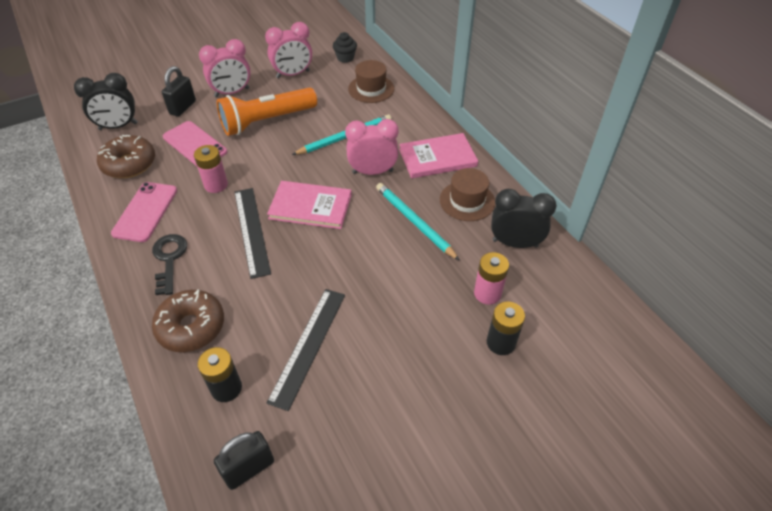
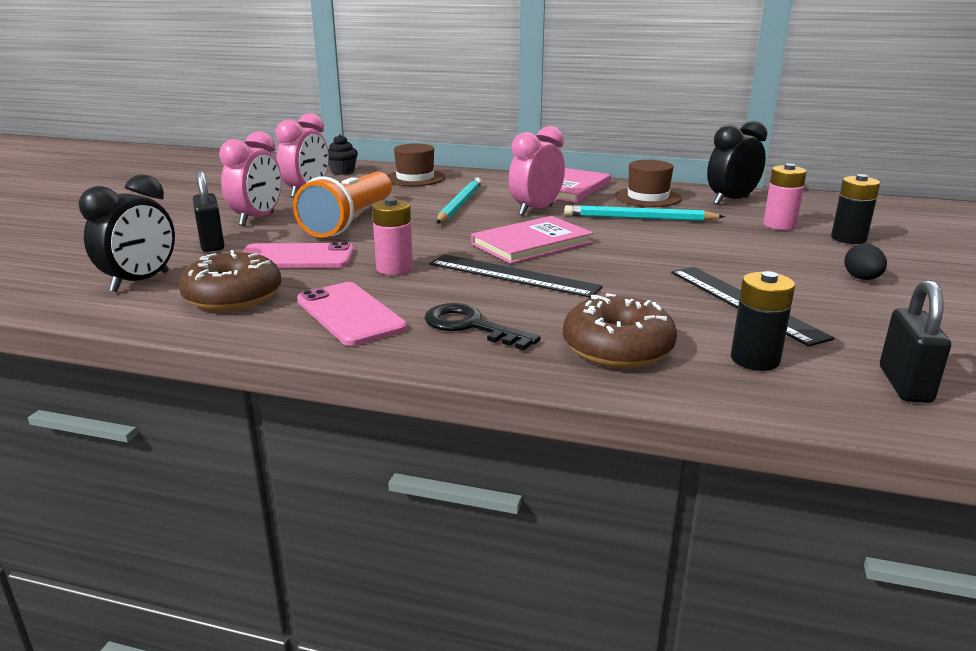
camera: 45 degrees left, 25 degrees down
(416, 383) = (862, 278): none -> black egg

